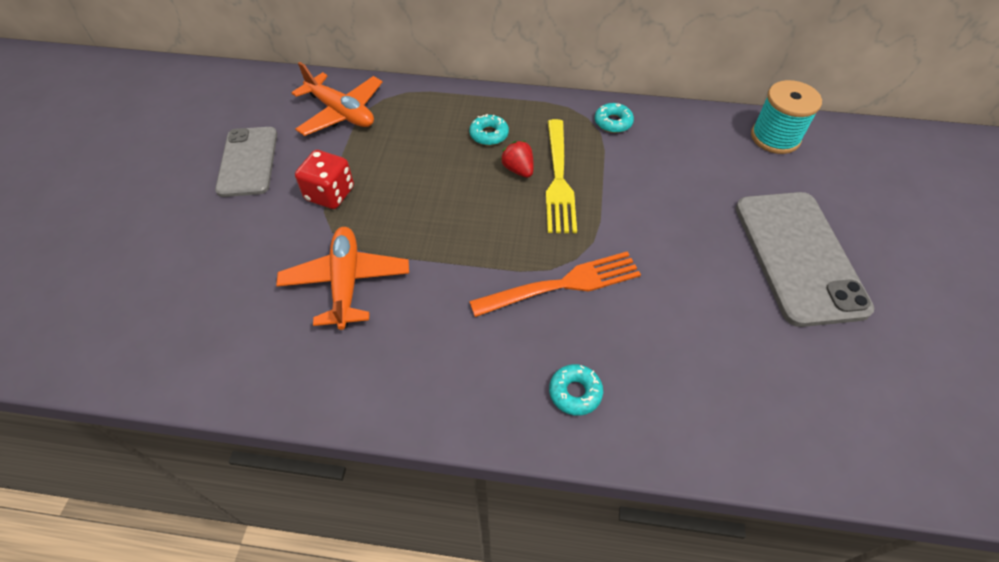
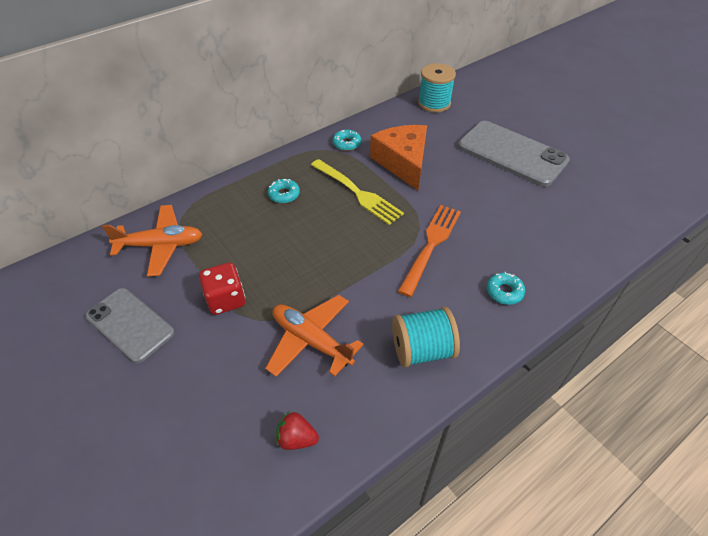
camera: 45 degrees left, 5 degrees down
(421, 373) = (422, 350): none -> turquoise spool
(518, 169) = (328, 202): red strawberry -> red strawberry (296, 438)
(647, 180) = (403, 162): none -> orange cheese

